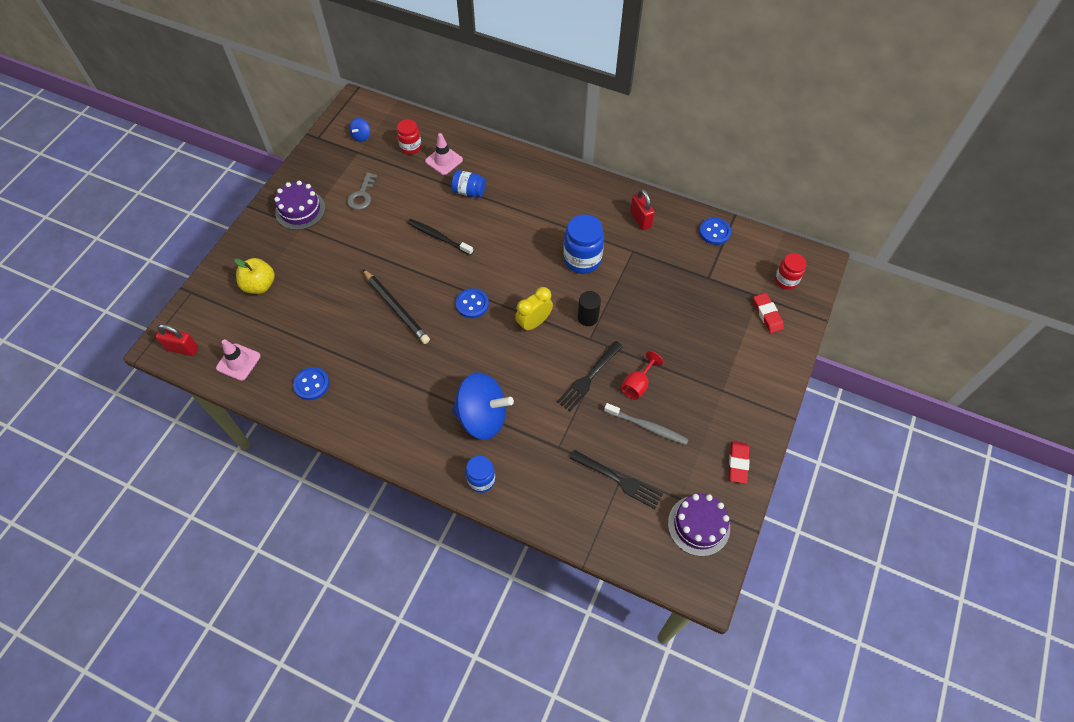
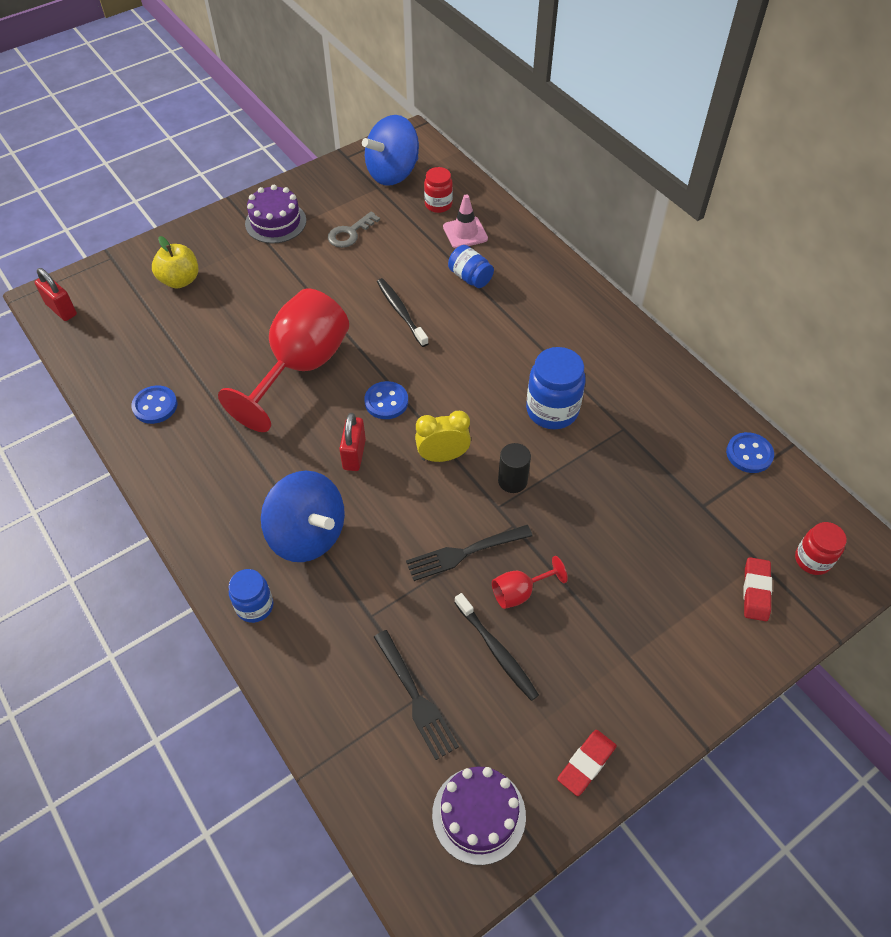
camera: 30 degrees right, 5 degrees down
(238, 362) = (102, 348): pink traffic cone -> none
(361, 136) = (393, 173): blue spinning top -> blue spinning top, size x2.33
(396, 308) = (300, 367): black pencil -> red goblet
(640, 219) = (659, 396): red padlock -> red padlock (354, 454)
(647, 427) = (497, 651): grey toothbrush -> black toothbrush

